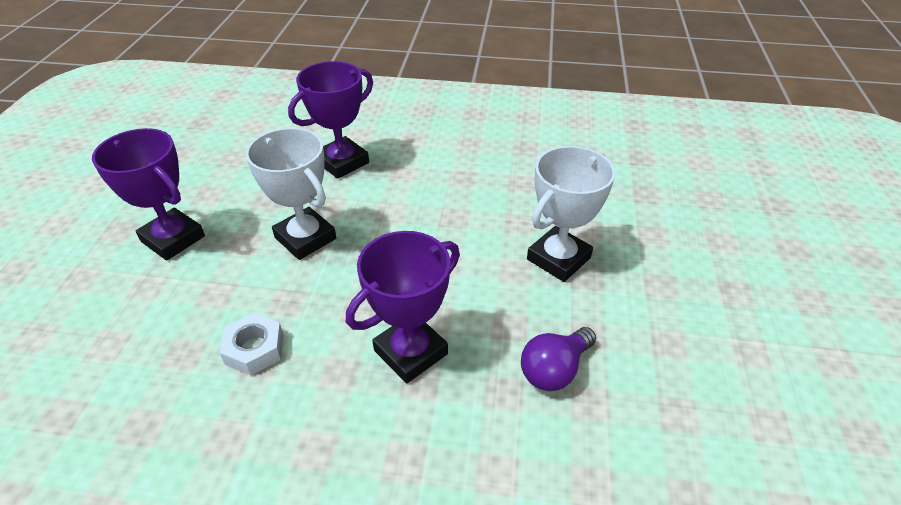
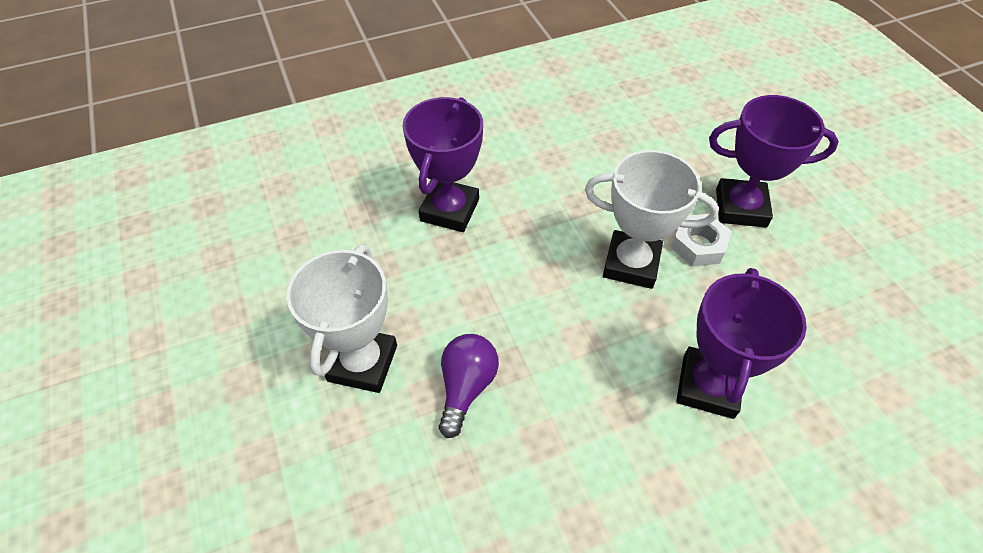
camera: 150 degrees right, 10 degrees up
(254, 349) = (565, 163): white nut -> white nut (698, 245)
(554, 370) = (327, 246): purple light bulb -> purple light bulb (466, 387)

